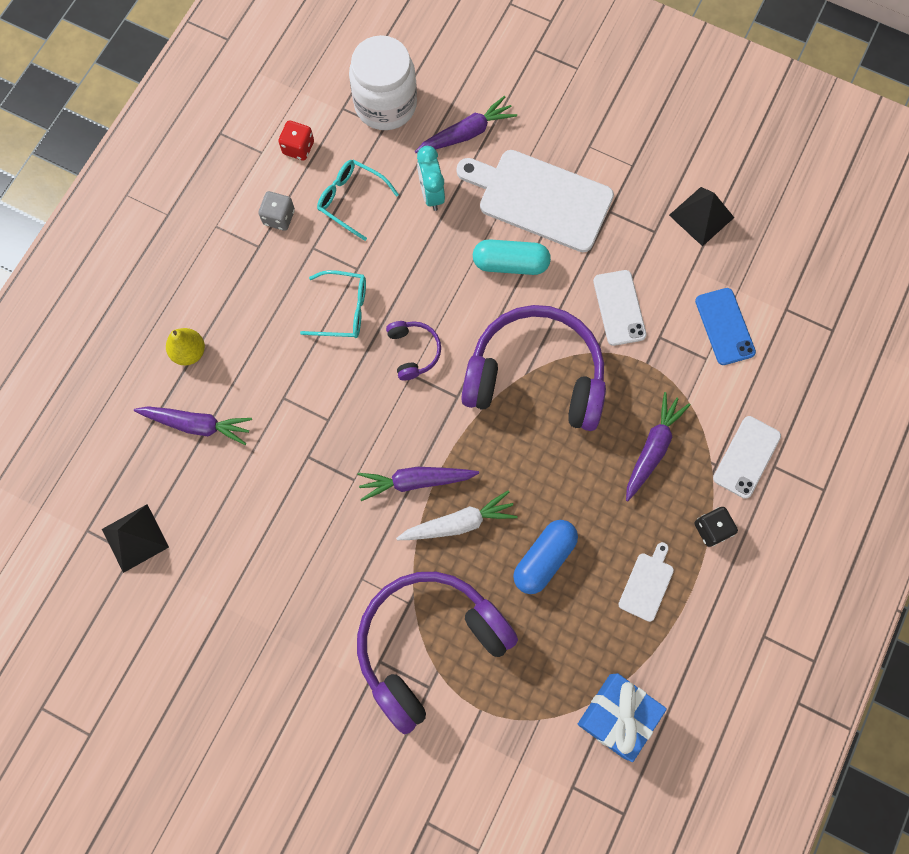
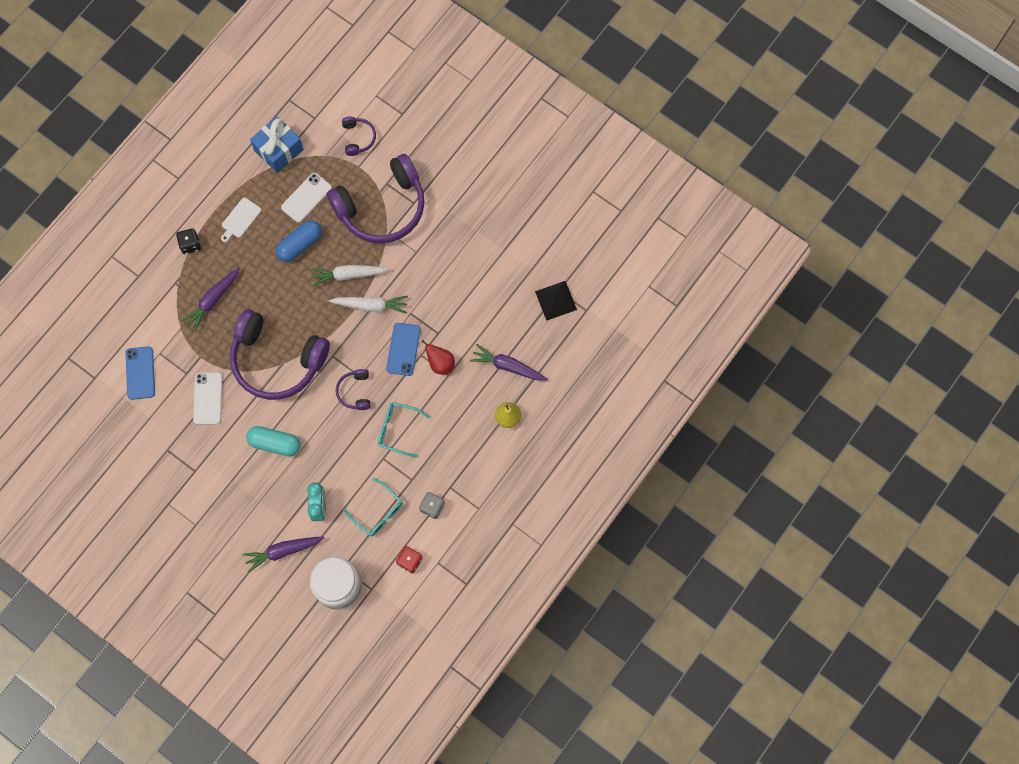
camera: 170 degrees left, 0 degrees up
(297, 412) = (440, 363): none -> red pear
(355, 424) = (403, 349): none -> blue phone
(415, 481) = (371, 305): purple carrot -> white carrot
(492, 762) = (358, 138): none -> purple headphones
(540, 199) = (242, 489): white cutting board -> none
(701, 216) = (131, 456): black pyramid -> none
(746, 457) = (154, 284): white phone -> white phone (306, 197)

